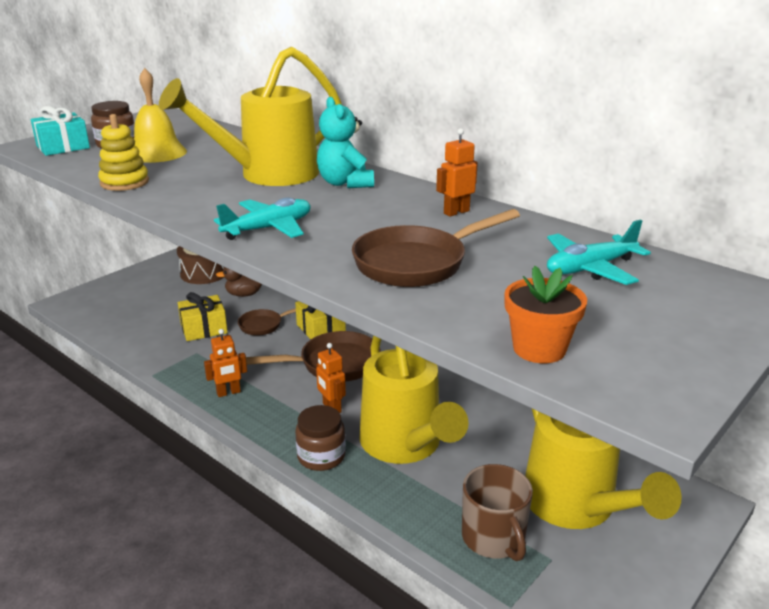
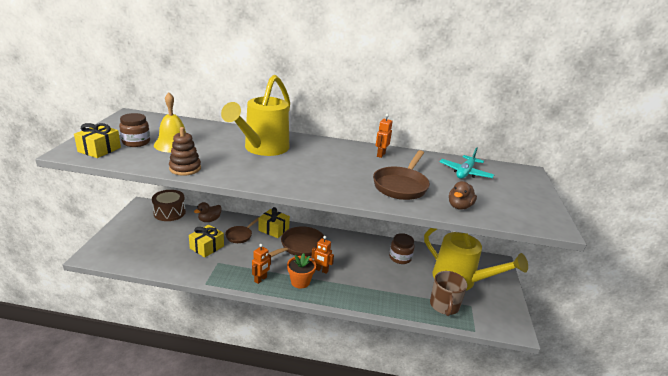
camera: 35 degrees left, 0 degrees up
(63, 147) = (99, 149): turquoise gift -> yellow gift
(124, 182) = (185, 168): yellow stacking toy -> brown stacking toy
(268, 229) = (310, 182): turquoise plane -> none
(321, 456) = (341, 296): brown jar -> brown jar (400, 258)
(345, 183) = (309, 147): turquoise teddy bear -> none
(405, 445) = (372, 277): yellow watering can -> none
(481, 318) = (459, 206): none -> brown duck
(494, 538) = (444, 305): brown mug -> brown mug turned 60 degrees clockwise
(539, 349) = (494, 214): orange flower pot -> orange flower pot (300, 282)

